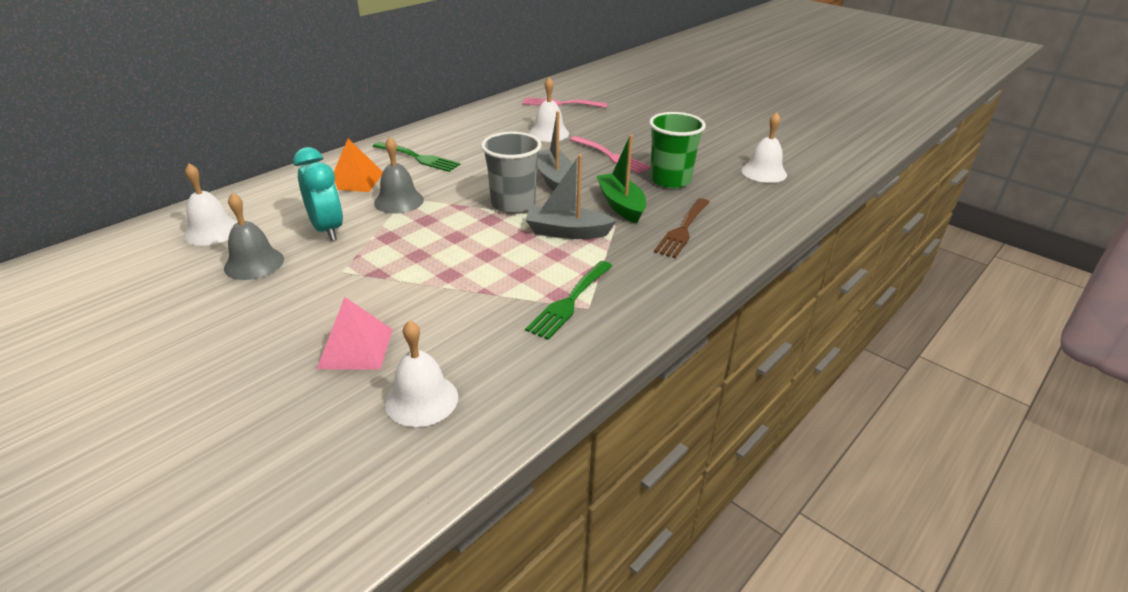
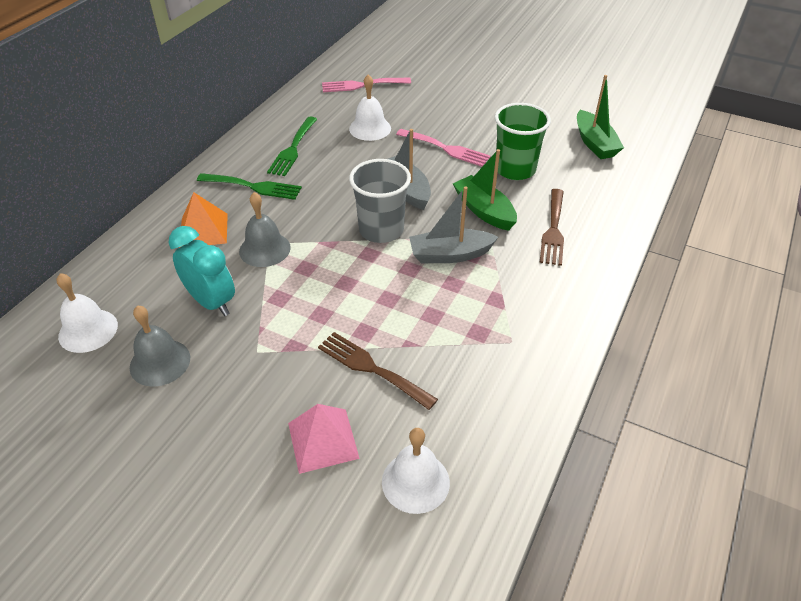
camera: 15 degrees left, 10 degrees up
(437, 303) = (371, 368): none -> brown fork
(569, 302) = (492, 338): green fork -> green fork (293, 149)
(764, 172) = (594, 143): white bell -> green boat

